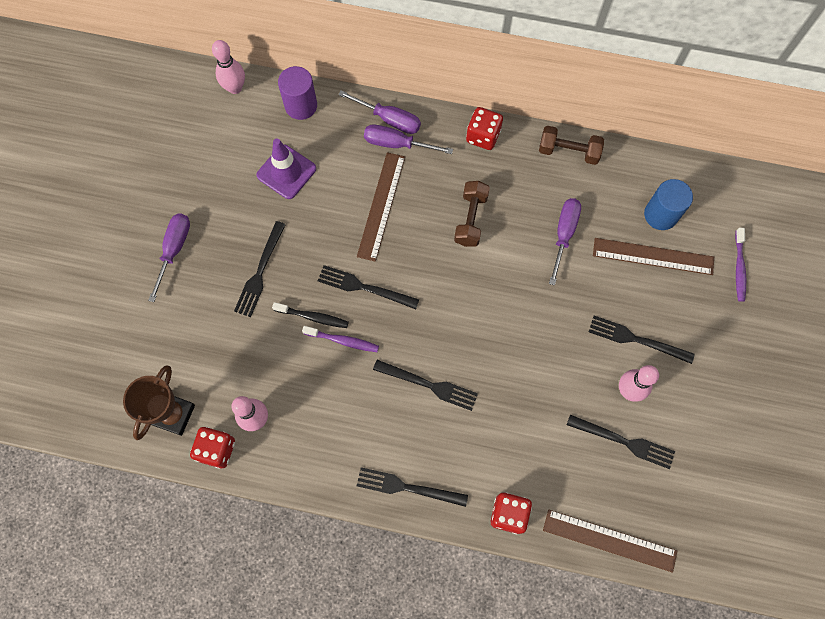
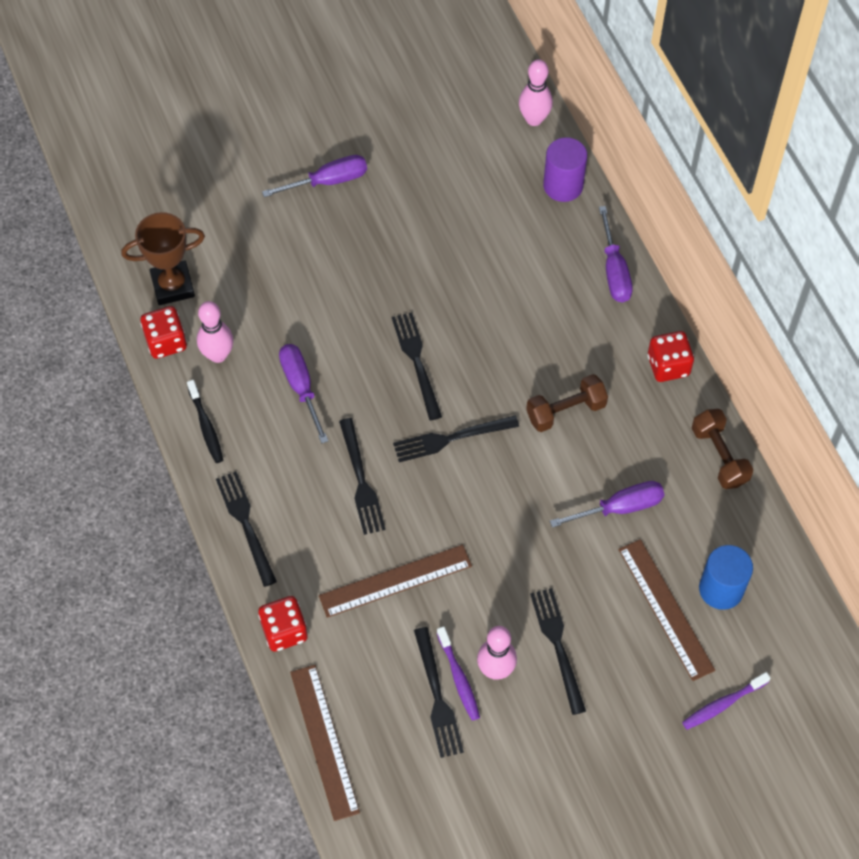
camera: 55 degrees right, 10 degrees down
(260, 272) = (362, 264): black fork -> black fork (451, 438)
(286, 172) = (482, 219): purple traffic cone -> none
(313, 317) = (352, 337): black toothbrush -> black toothbrush (206, 426)
(343, 341) = (348, 378): purple toothbrush -> purple toothbrush (459, 678)
(381, 206) = (514, 323): brown ruler -> brown ruler (395, 581)
(396, 144) = (592, 293): purple screwdriver -> purple screwdriver (301, 387)

